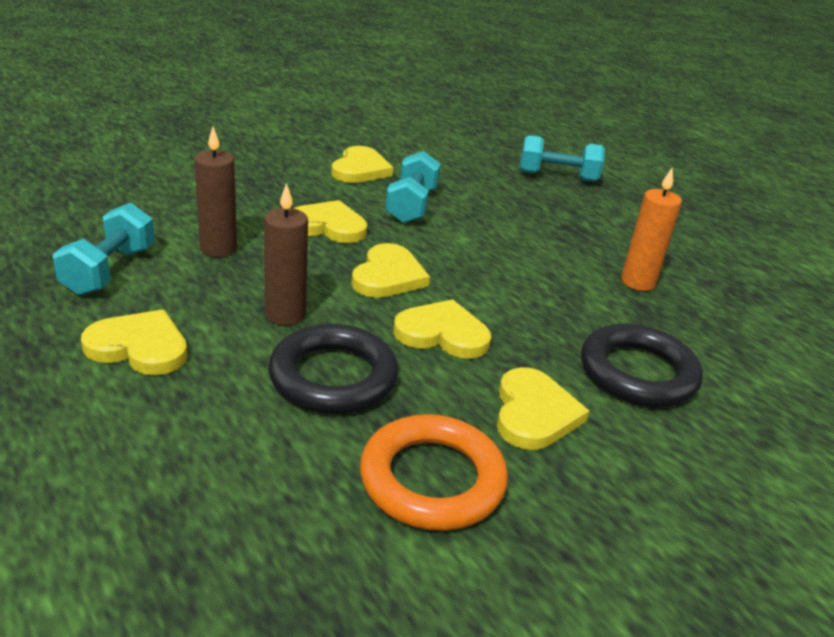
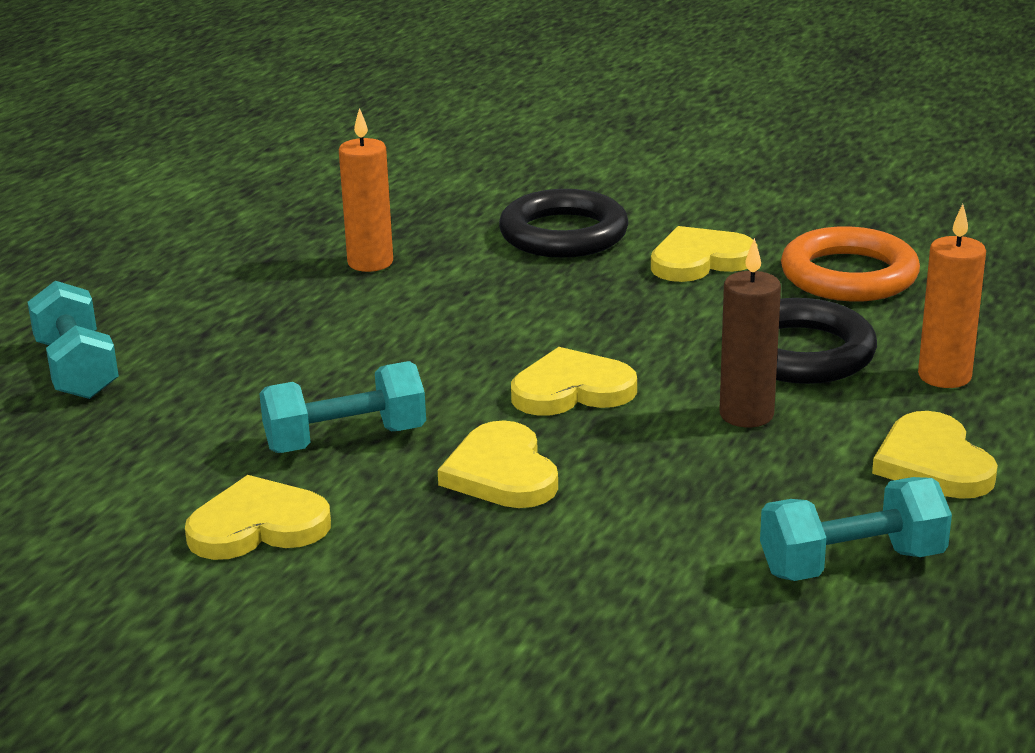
camera: 115 degrees left, 5 degrees down
(218, 249) = (683, 519): brown candle -> none
(219, 420) = (944, 376): none -> orange candle
(442, 334) = (642, 327): yellow heart -> none

